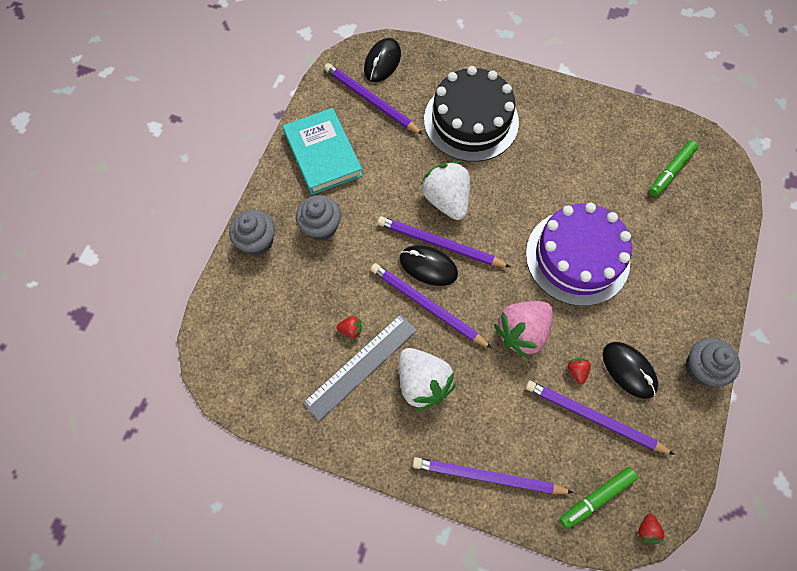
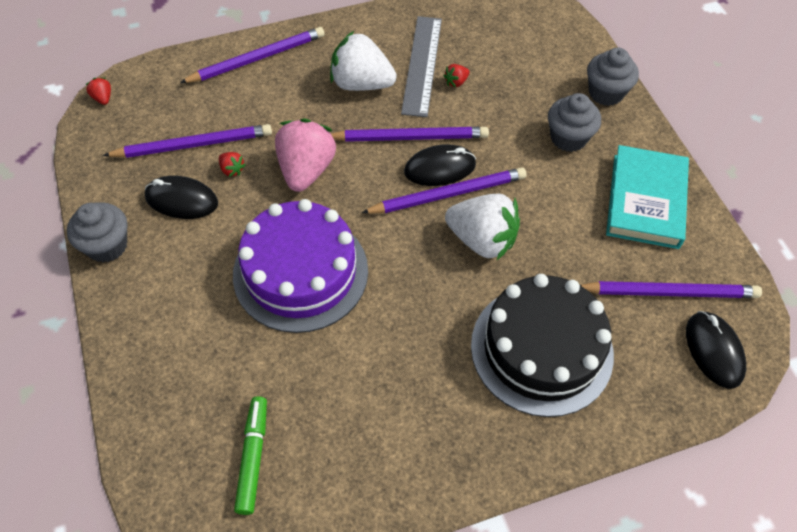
camera: 140 degrees right, 10 degrees down
(322, 154) = (646, 201): turquoise book -> turquoise book turned 75 degrees clockwise
(596, 498) = (158, 94): green marker -> none

